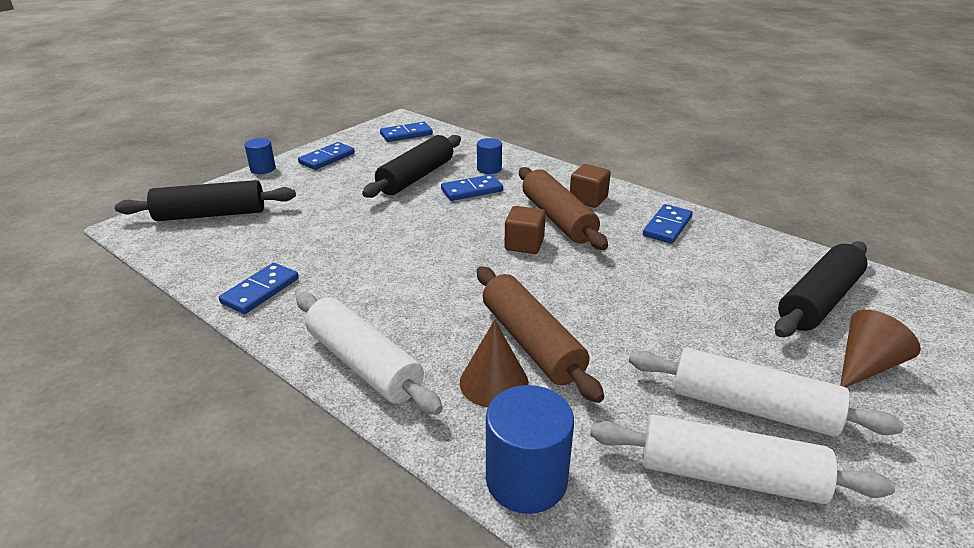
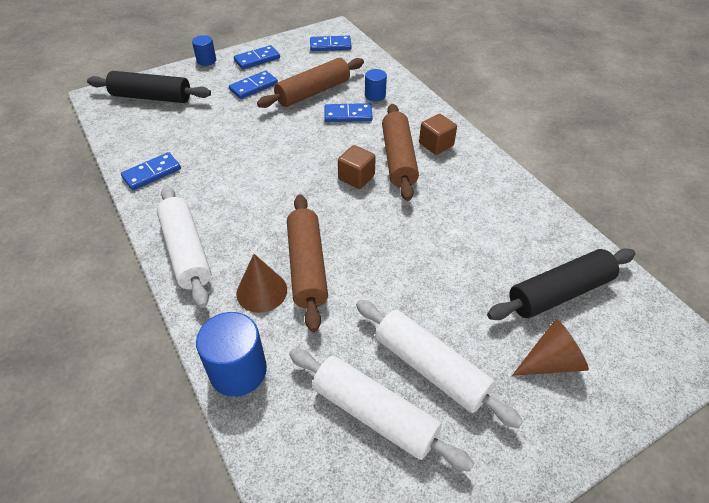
camera: 20 degrees right, 15 degrees up
(416, 177) = (313, 92): black rolling pin -> brown rolling pin
(667, 226) = (484, 188): blue domino -> blue domino (254, 87)

